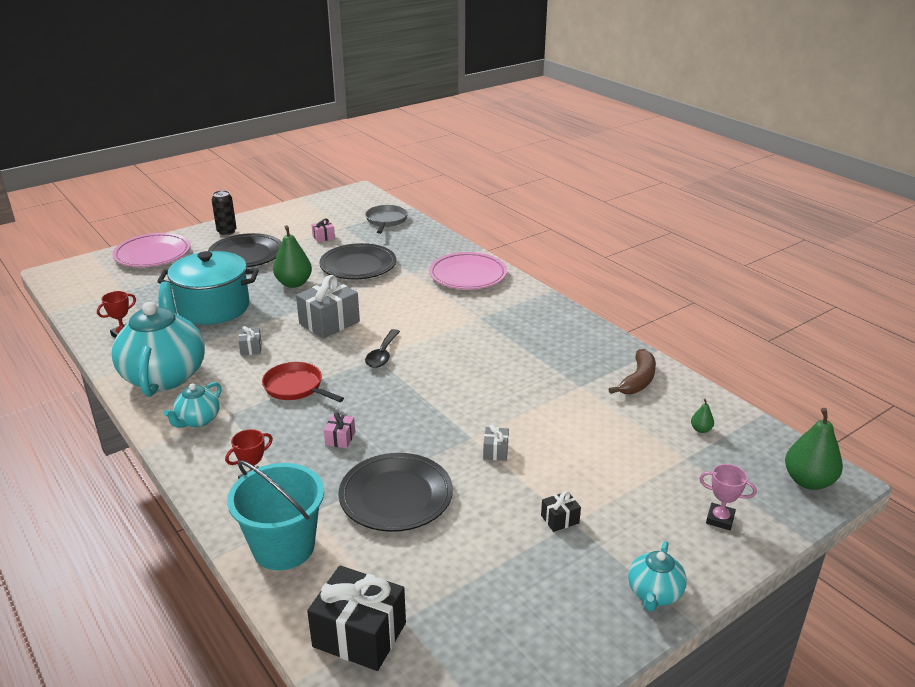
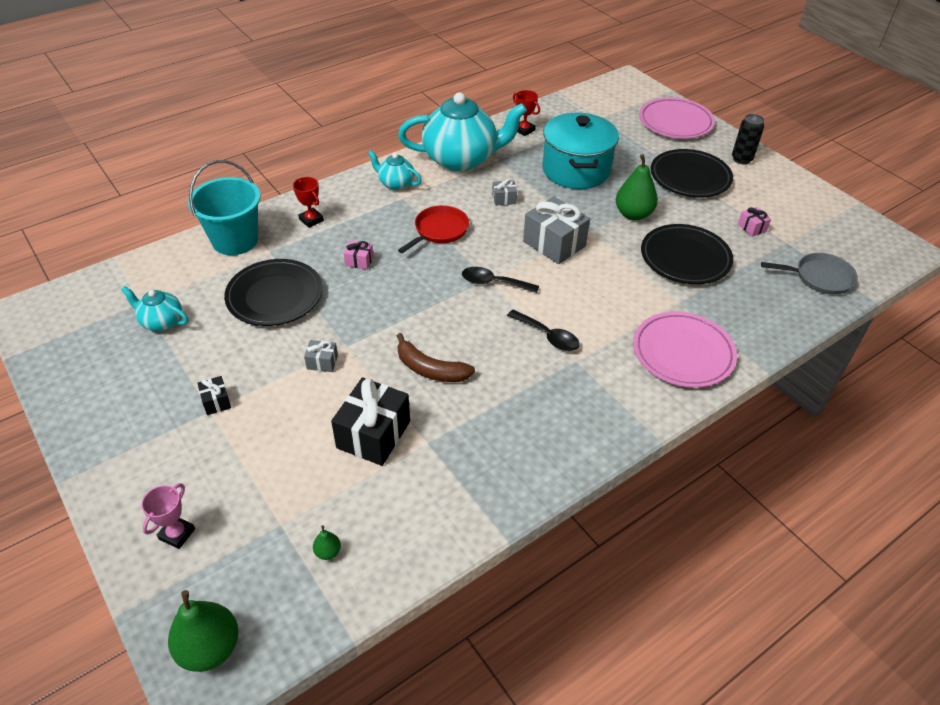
camera: 90 degrees right, 15 degrees up
(359, 635) = (137, 281): black gift -> black gift (373, 434)
(452, 329) = (547, 336): none -> black spoon
(638, 380) = (436, 503): brown banana -> brown banana (430, 369)
(654, 594) = (105, 458): turquoise teapot -> turquoise teapot (161, 322)

